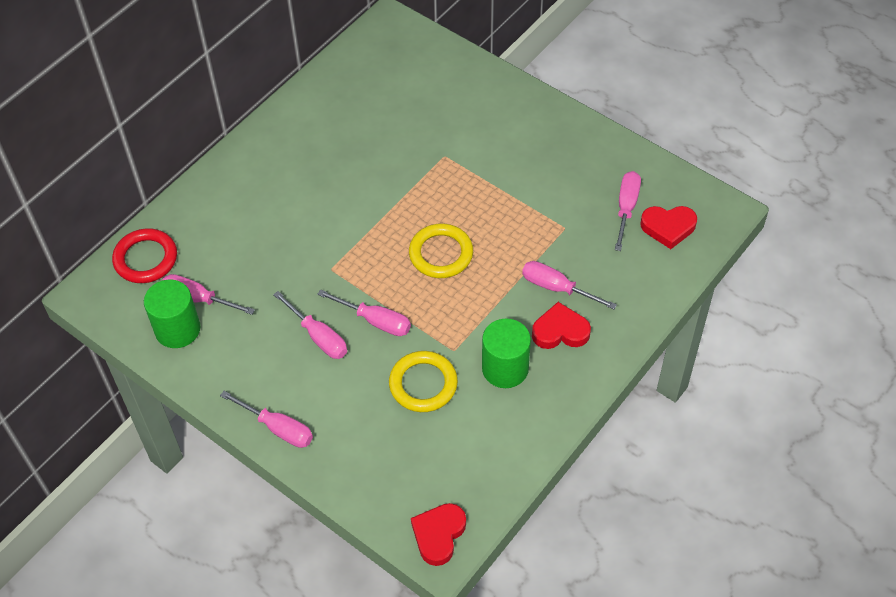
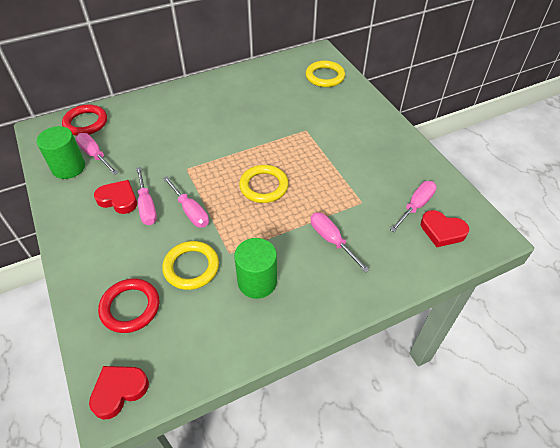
camera: 25 degrees right, 5 degrees down
(278, 428) = (74, 255): pink screwdriver -> none
(388, 454) = (130, 307): none -> red ring
(420, 62) = (325, 76): none -> yellow ring
(560, 331) = (316, 272): red heart -> red heart (118, 199)

